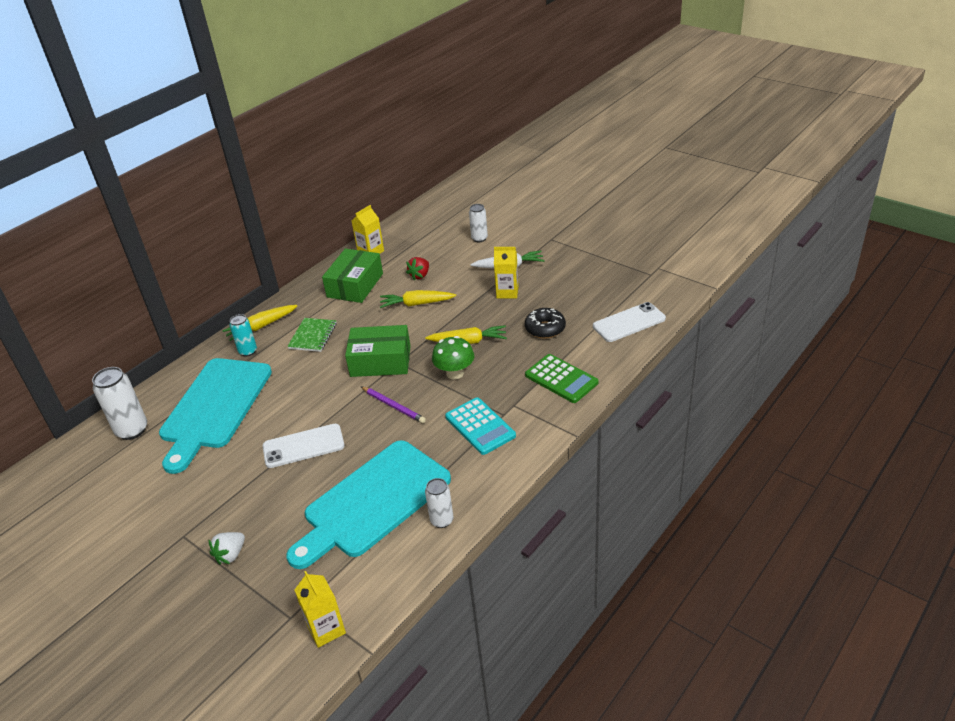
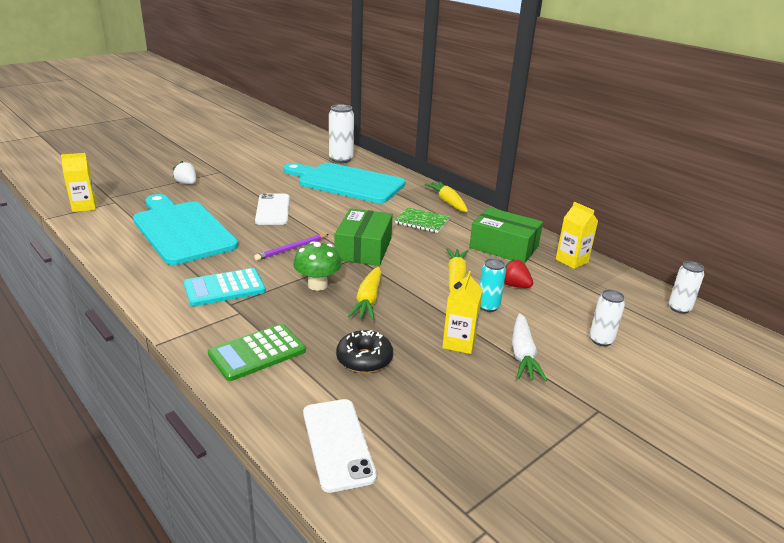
camera: 95 degrees right, 10 degrees down
(248, 351) = (413, 196): turquoise can -> turquoise can (488, 307)
(442, 520) = (128, 255): white can -> white can (679, 308)

